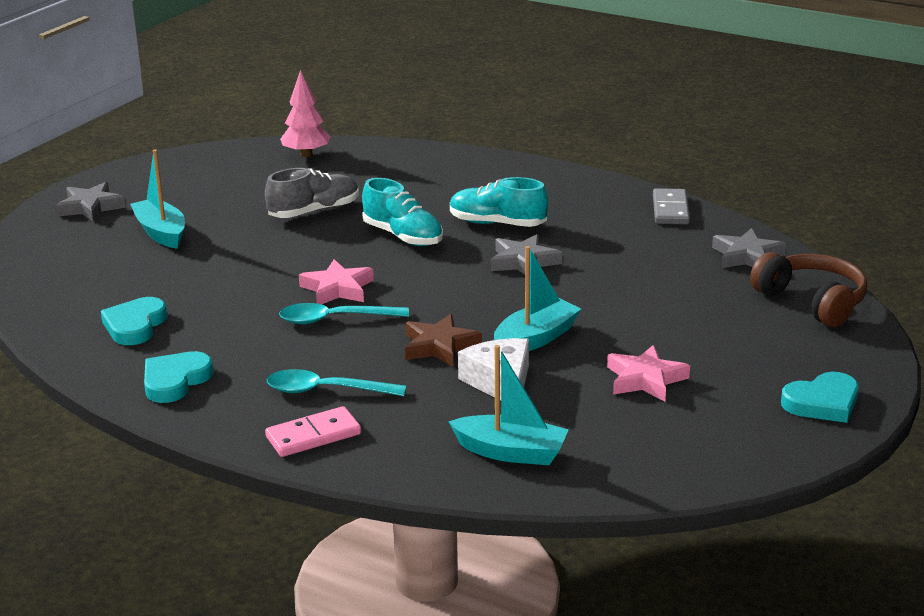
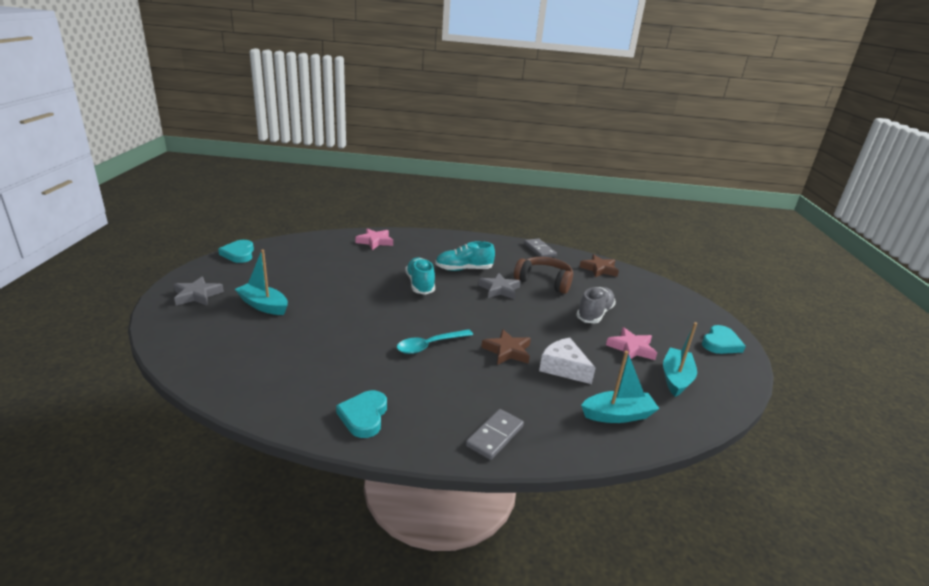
camera: 30 degrees left, 0 degrees up
(135, 326) = (298, 378): turquoise heart -> turquoise heart (239, 254)
(306, 154) = (318, 243): pink tree -> none
(313, 435) = (494, 436): pink domino -> grey domino
(314, 212) = (353, 277): grey shoe -> grey shoe (594, 314)
(326, 390) = (471, 398): turquoise spoon -> none
(337, 289) = (412, 324): pink star -> pink star (375, 241)
(403, 236) = (420, 284): turquoise shoe -> turquoise shoe turned 120 degrees counterclockwise
(536, 338) = (552, 335): turquoise boat -> turquoise boat (676, 378)
(747, 256) = (599, 269): grey star -> brown star
(812, 301) = (652, 288): brown headphones -> brown headphones (544, 282)

